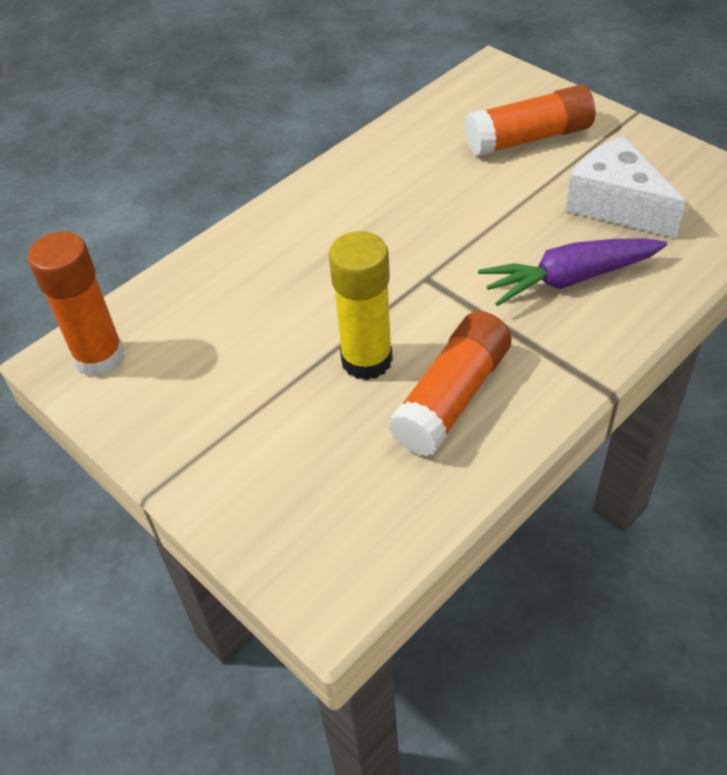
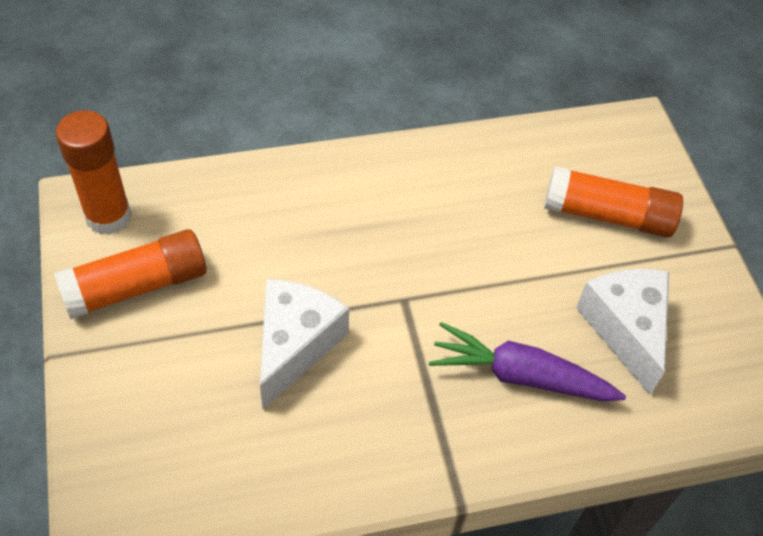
camera: 25 degrees right, 5 degrees up
(366, 360) = (295, 345): yellow glue stick -> white cheese
(452, 398) = (331, 422): orange glue stick -> orange glue stick (137, 286)

